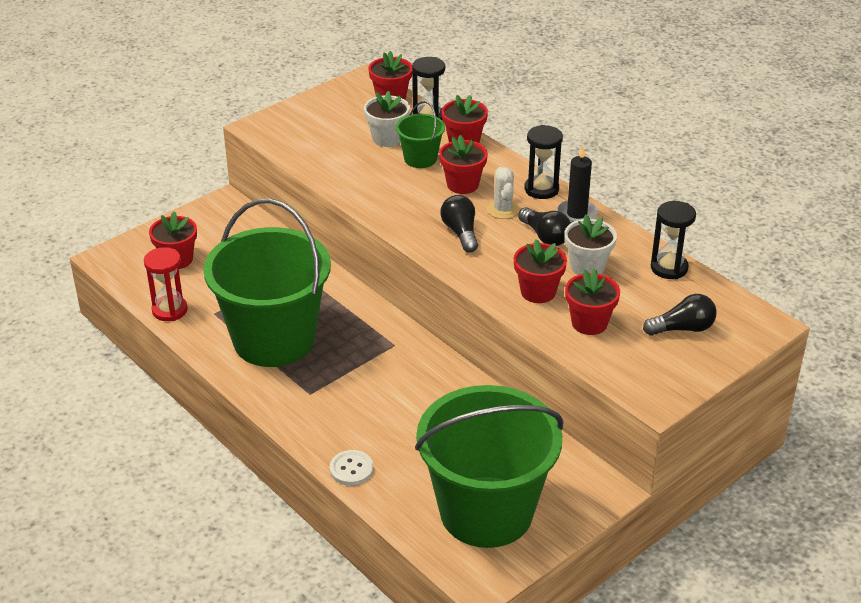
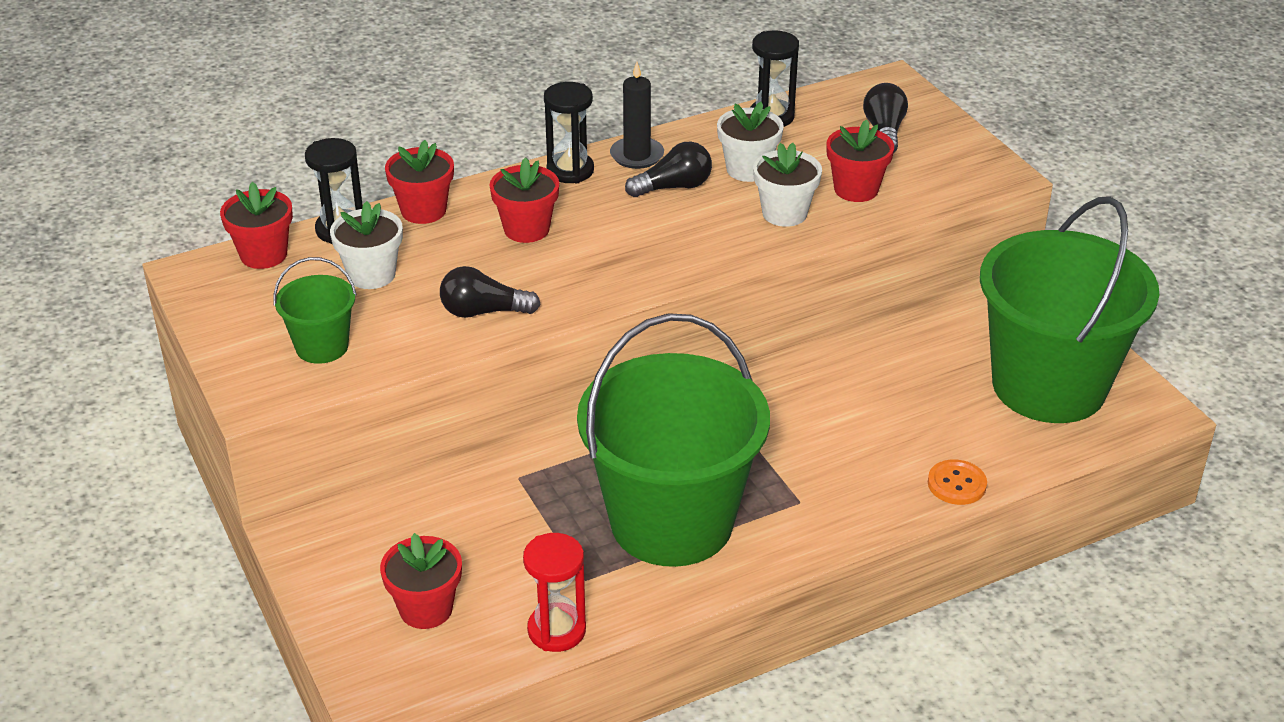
camera: 75 degrees left, 0 degrees up
(351, 469) = (956, 484): white button -> orange button
(420, 159) = (443, 254): green bucket -> green bucket (322, 347)
(460, 233) = (636, 249): black light bulb -> black light bulb (483, 312)
(503, 210) = (601, 208): white cactus -> none
(538, 292) = (784, 213): red flower pot -> white flower pot

